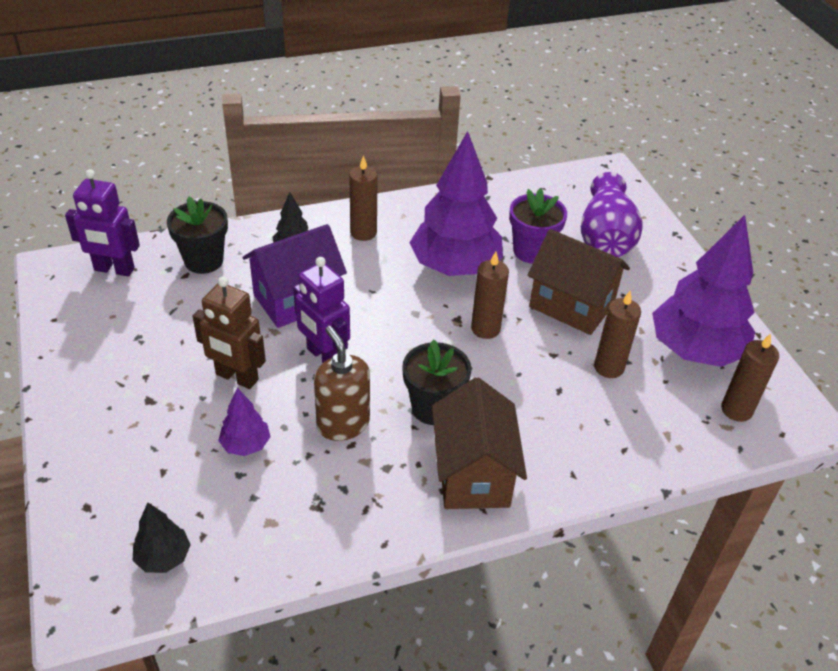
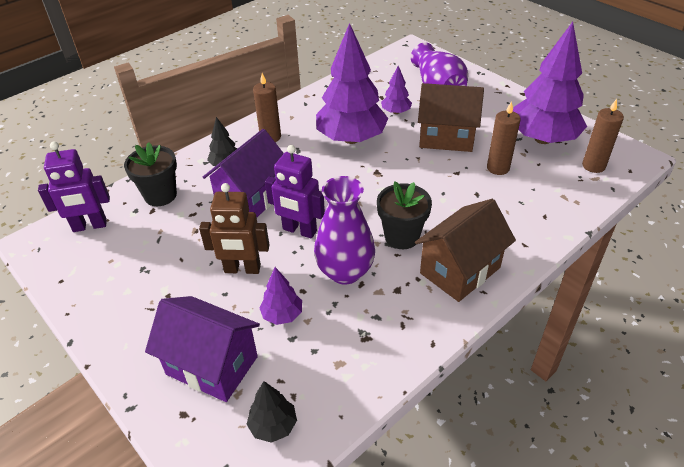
camera: 20 degrees left, 0 degrees up
(143, 469) = (212, 365): none -> purple house
(343, 424) = (345, 272): brown soap dispenser -> purple vase
(473, 474) = (460, 270): brown house -> brown house turned 75 degrees clockwise
(485, 329) = (400, 171): brown candle -> none
(531, 251) = (396, 112): purple flower pot -> purple tree

